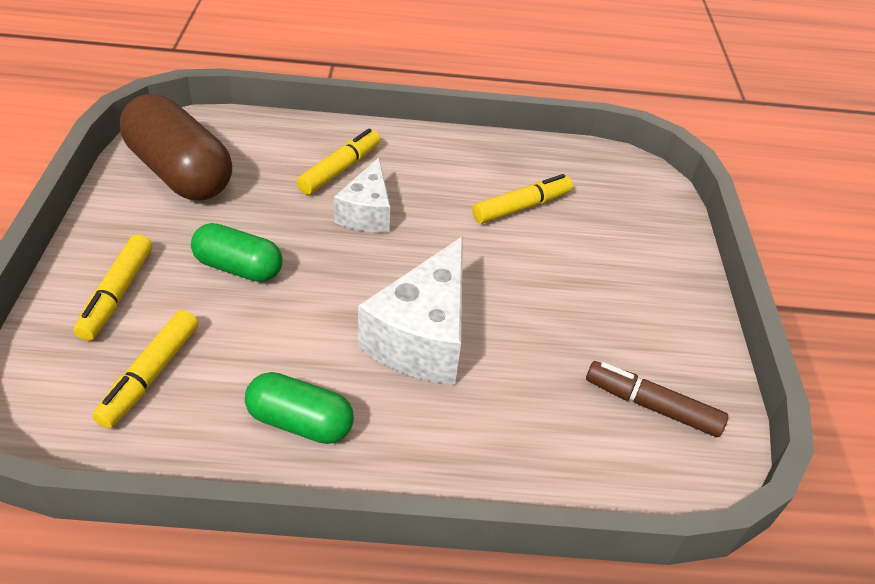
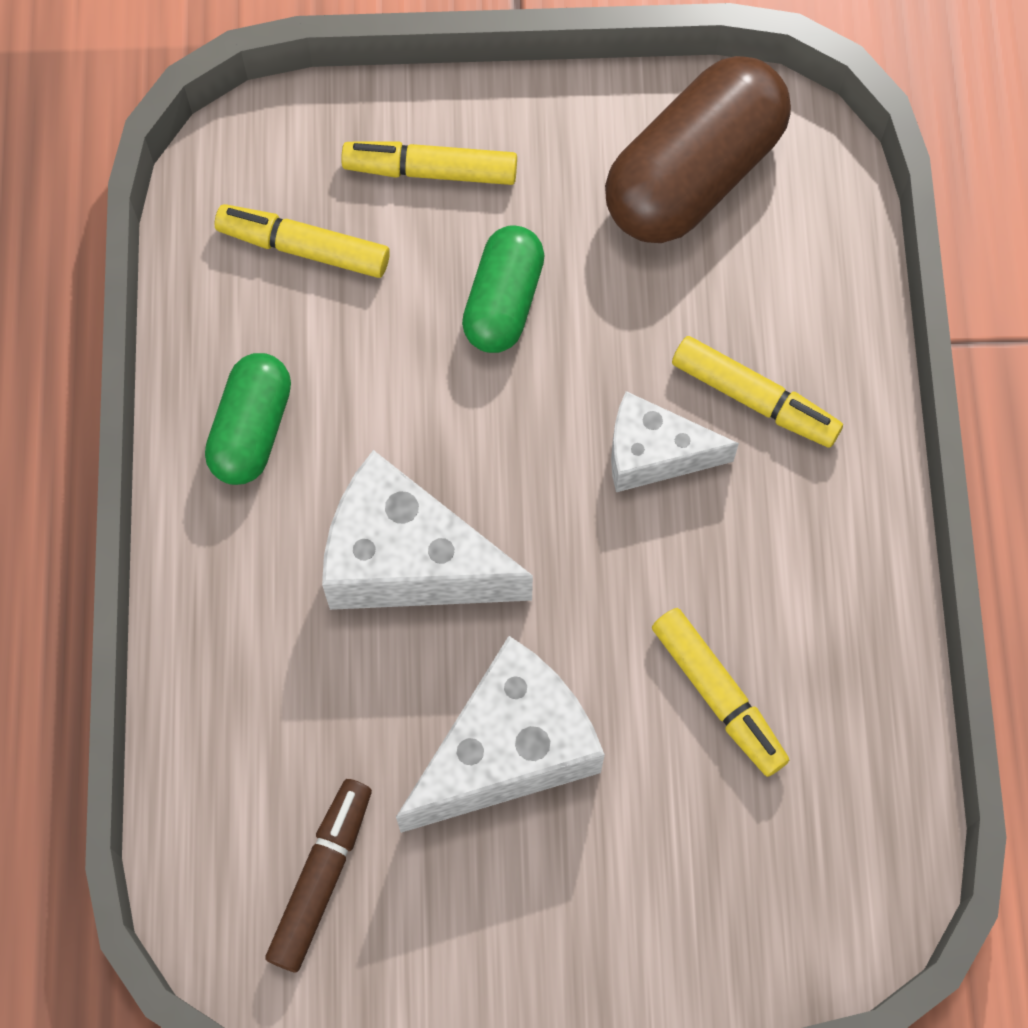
camera: 90 degrees right, 25 degrees up
(556, 299) = (508, 750): none -> white cheese

